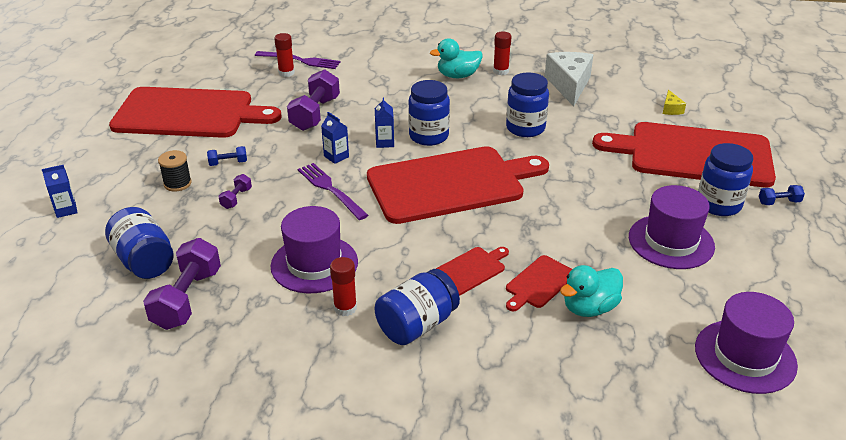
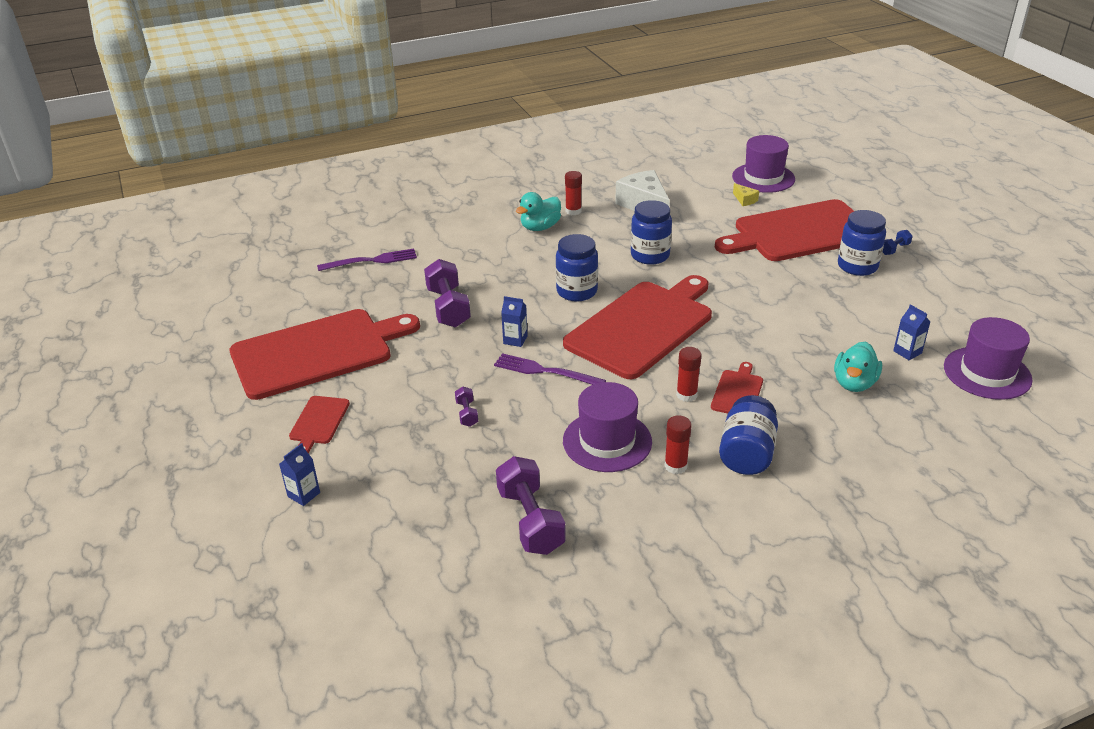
camera: 30 degrees left, 0 degrees up
(144, 261) = (448, 506): blue jar -> none
(177, 183) = (391, 423): black spool -> none
(228, 163) = (418, 384): blue dumbbell -> none
(286, 73) = (372, 278): red glue stick -> red glue stick (686, 395)
(384, 142) = (544, 311): blue carton -> blue carton (907, 352)
(539, 283) = (799, 380): red cutting board -> red cutting board (318, 422)
(671, 242) = (855, 308): purple hat -> purple hat (763, 178)

